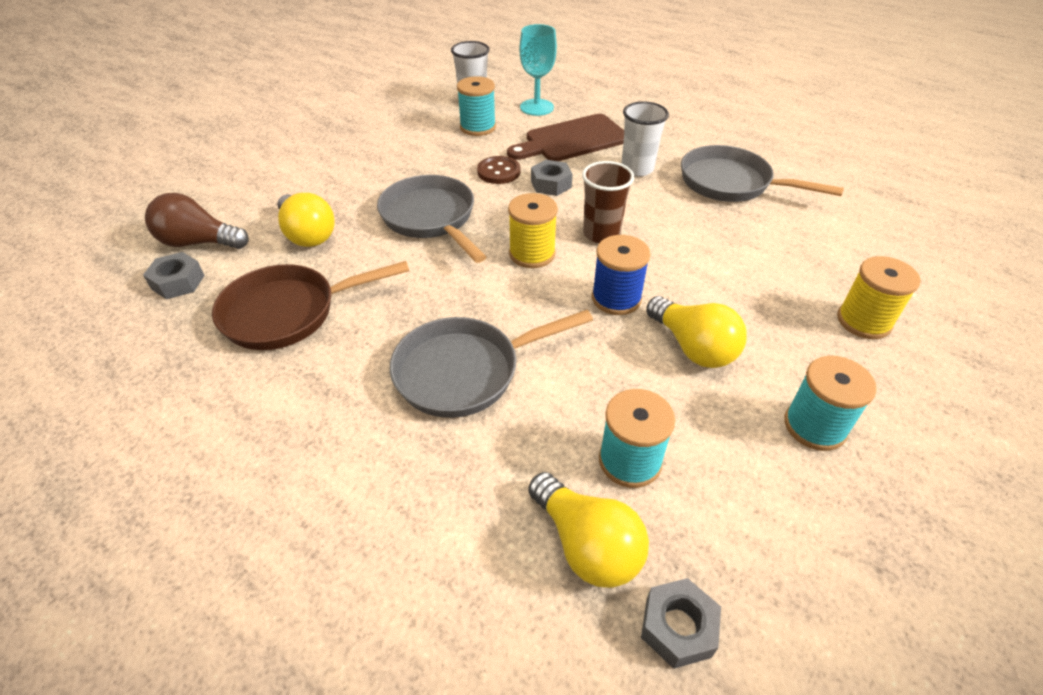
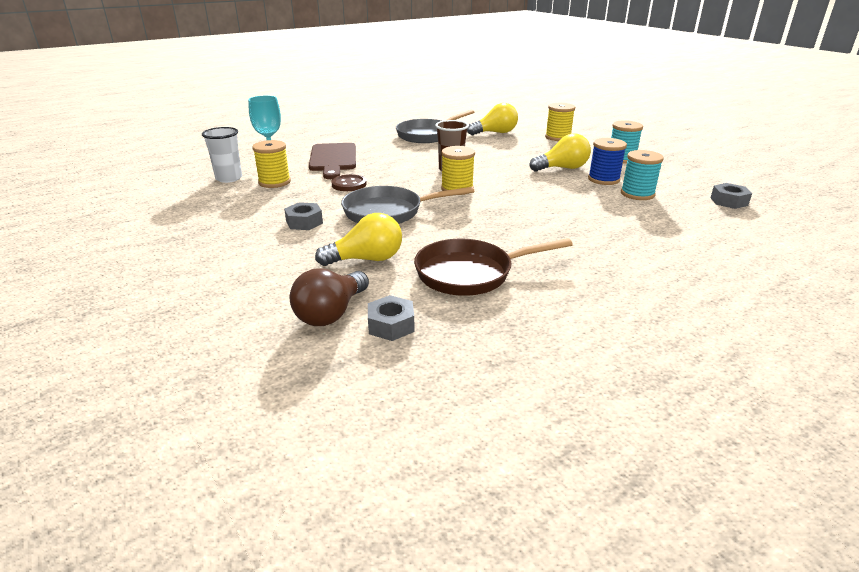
camera: 70 degrees left, 15 degrees down
(288, 312) = (470, 273): brown pan -> brown pan turned 75 degrees clockwise
(465, 371) = (560, 221): grey pan -> none
(478, 127) = (274, 182): turquoise spool -> yellow spool
(551, 184) = (382, 173): grey nut -> grey nut (304, 222)
(586, 544) = (687, 210): yellow light bulb -> yellow light bulb (495, 133)
(616, 298) = (514, 176): blue spool -> blue spool (603, 179)
(637, 169) = (389, 150): white cup -> none

